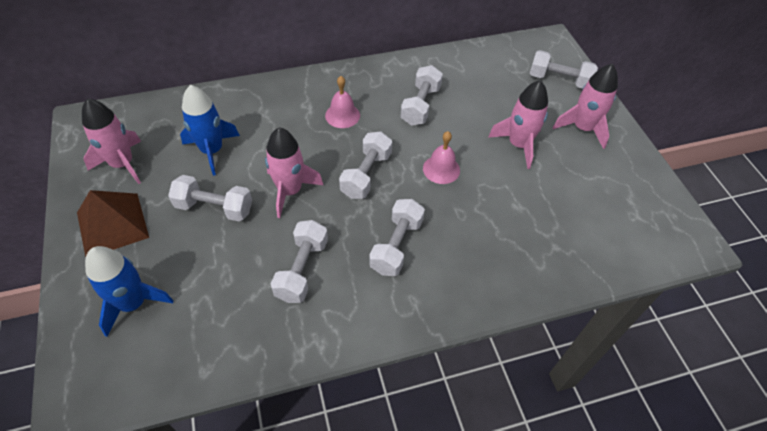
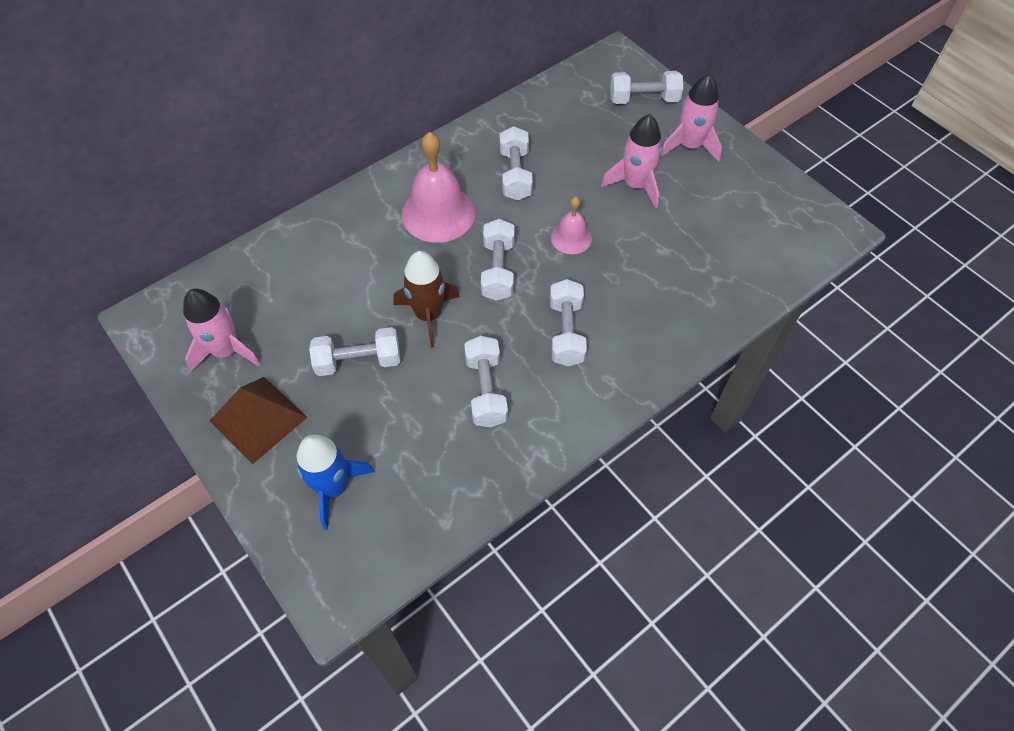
camera: 20 degrees left, 5 degrees up
(212, 150) = (318, 301): blue rocket -> none
(290, 191) = (428, 315): pink rocket -> brown rocket
(342, 115) = (438, 213): pink bell -> pink bell, size x1.83

